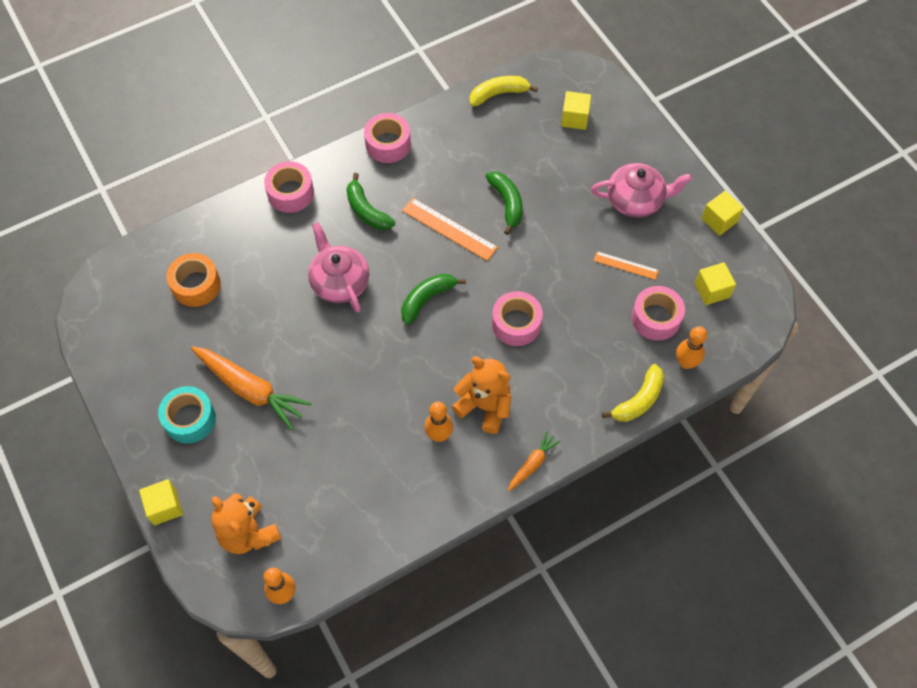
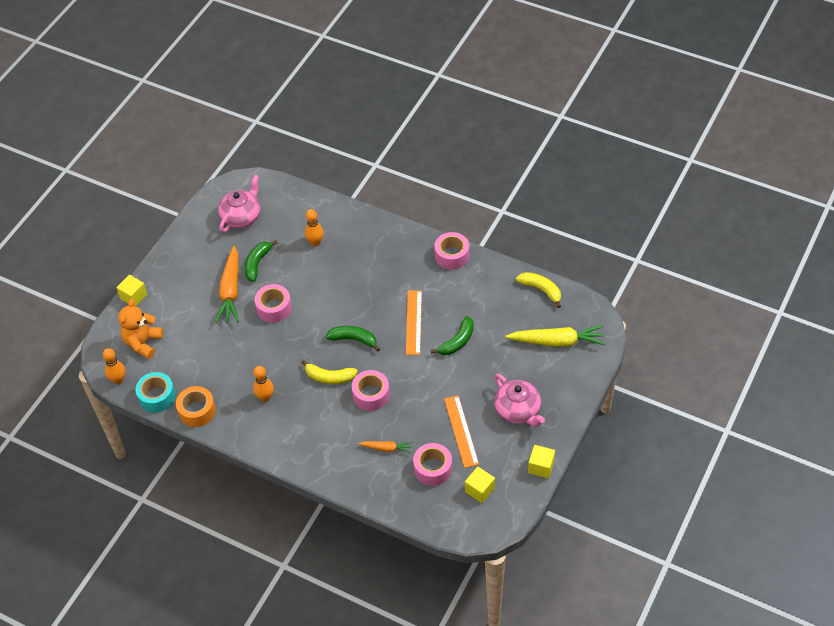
camera: 60 degrees right, 10 degrees down
(190, 419) = (193, 275): turquoise tape -> turquoise tape (157, 397)
(196, 285) = (279, 225): orange tape -> orange tape (197, 411)
(290, 193) = (376, 230): pink tape -> pink tape (274, 308)
(339, 282) = (332, 290): pink teapot -> pink teapot (241, 216)
(366, 211) = (393, 273): green banana -> green banana (257, 263)
(484, 406) = (301, 410): orange teddy bear -> none
(532, 464) = (279, 455): orange carrot -> orange carrot (386, 448)
(574, 118) = (557, 341): yellow cube -> yellow carrot
(626, 265) = (461, 431): orange ruler -> orange ruler, size x1.64
(639, 400) = (364, 490): yellow banana -> yellow banana (329, 377)
(686, 363) = (411, 502): orange bowling pin -> orange bowling pin (315, 242)

